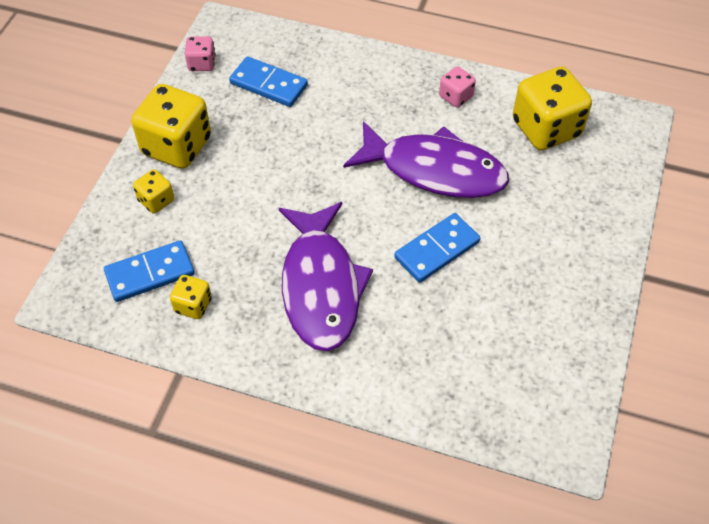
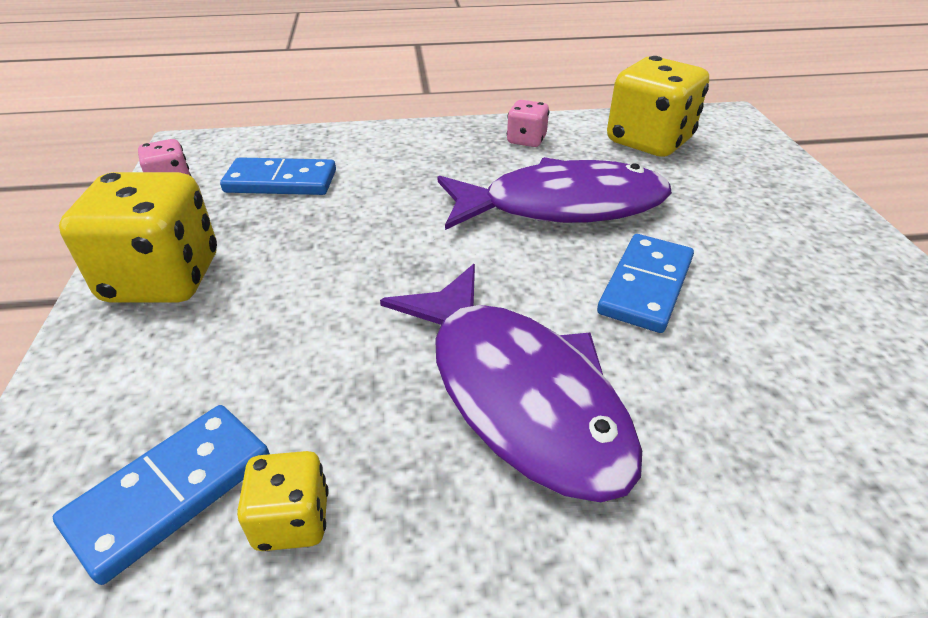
camera: 25 degrees left, 15 degrees down
(156, 200) = (148, 362): yellow dice -> none

